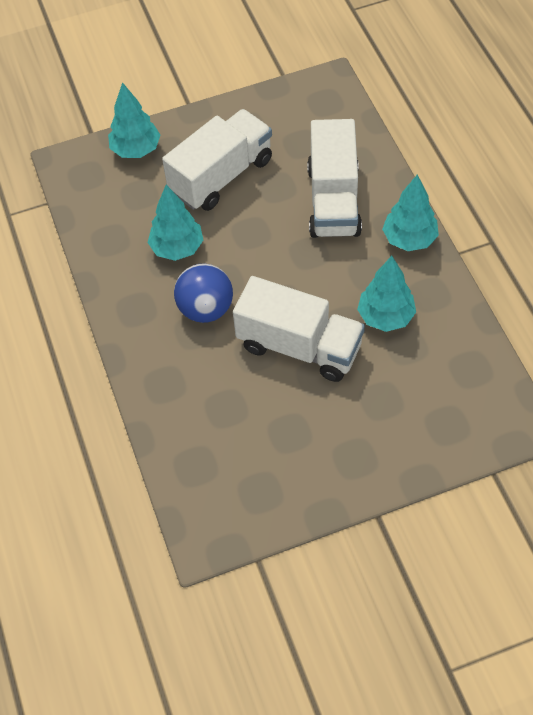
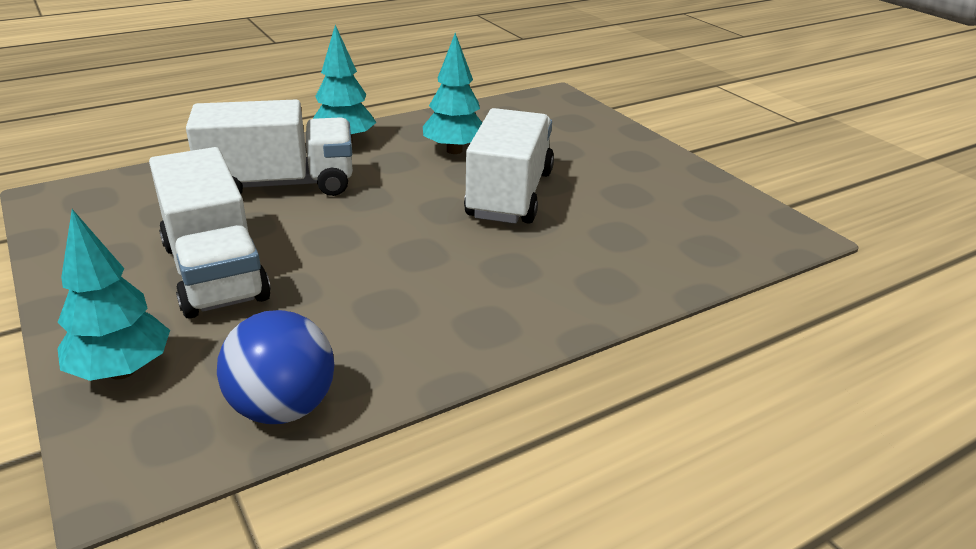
camera: 105 degrees left, 25 degrees down
(177, 248) = (362, 298): turquoise tree -> none
(205, 309) = (471, 262): blue ball -> blue ball (283, 408)
(221, 176) = (215, 271): white truck -> white truck turned 150 degrees counterclockwise

